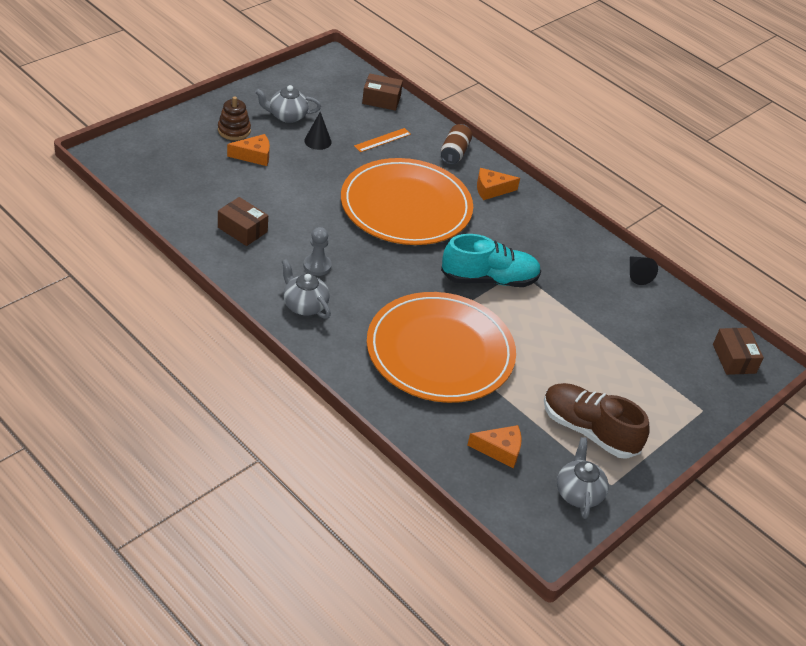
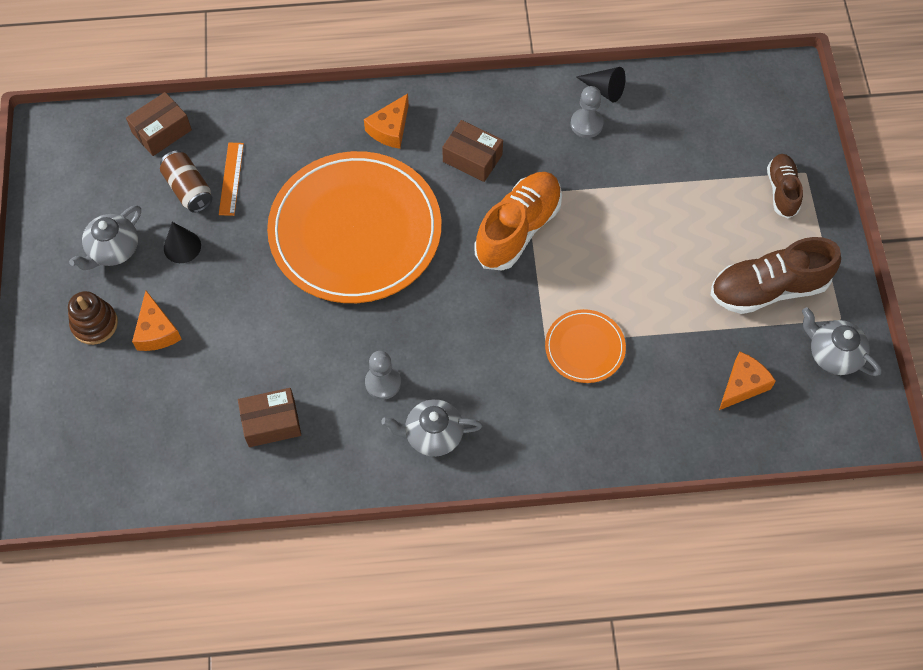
camera: 45 degrees left, 20 degrees up
(254, 156) = (156, 331): orange cheese -> orange cheese turned 135 degrees clockwise
(440, 351) = (585, 348): orange plate -> orange plate, size x0.45
(454, 153) = (306, 122): brown can -> brown can (188, 189)
(489, 279) = (518, 229): turquoise shoe -> orange shoe
(602, 277) = (586, 124): none -> grey pawn
(673, 403) = (782, 191): none -> brown shoe
(734, 359) = (763, 95): brown box -> brown box (472, 158)

